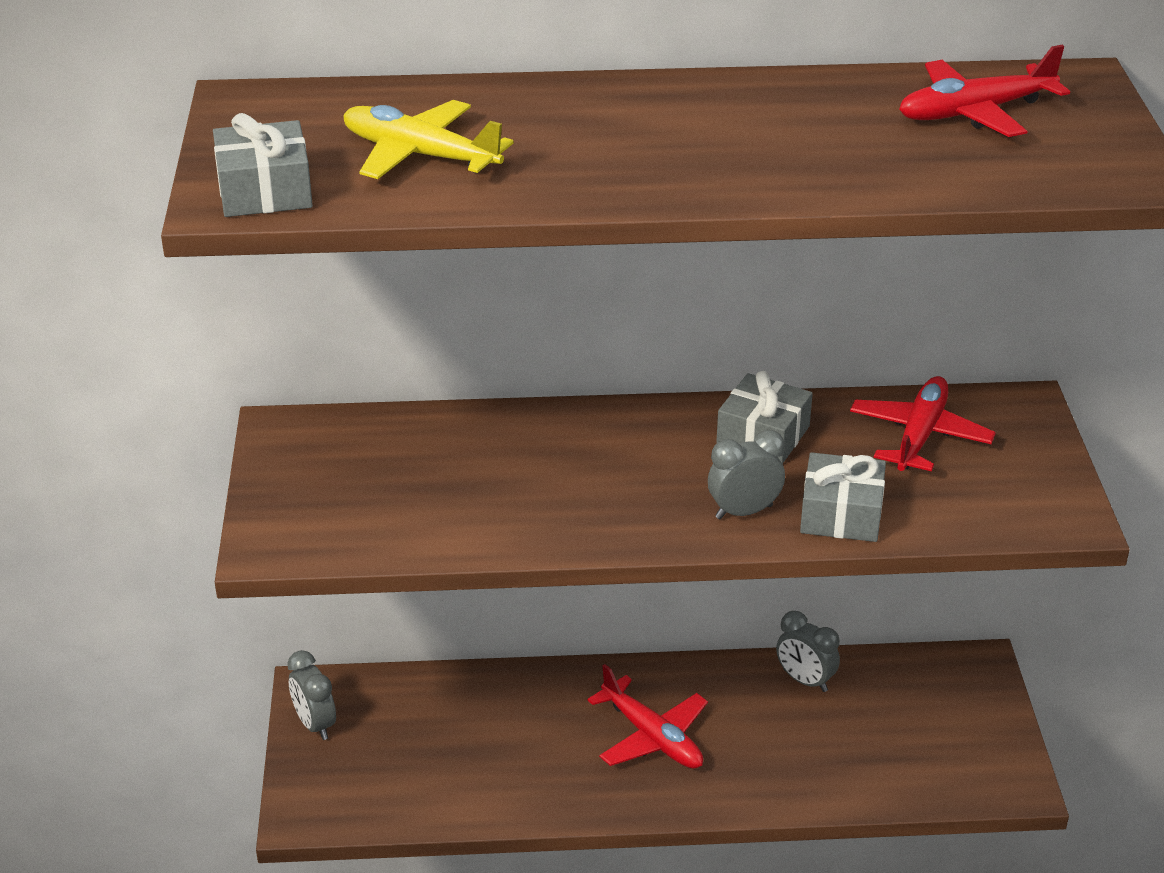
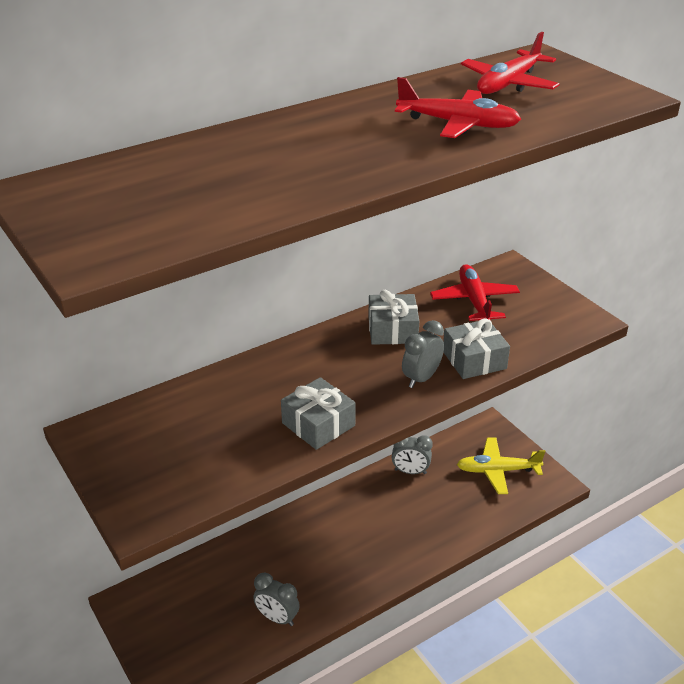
camera: 30 degrees left, 0 degrees up
(265, 191) = (114, 245): grey gift -> grey gift (318, 424)
(315, 724) = (141, 624): grey clock -> grey clock (277, 618)
(420, 155) = (204, 191): yellow plane -> yellow plane (497, 470)
(652, 737) = (352, 540): red plane -> red plane (458, 124)

